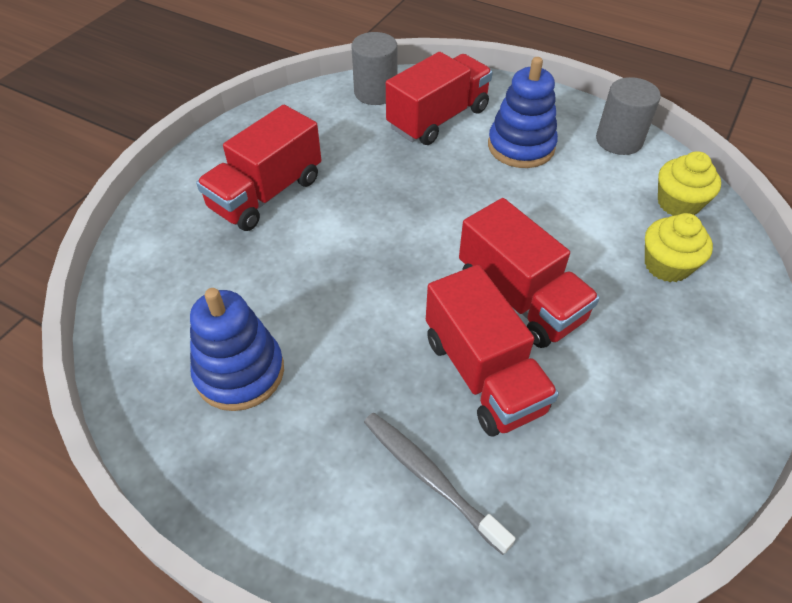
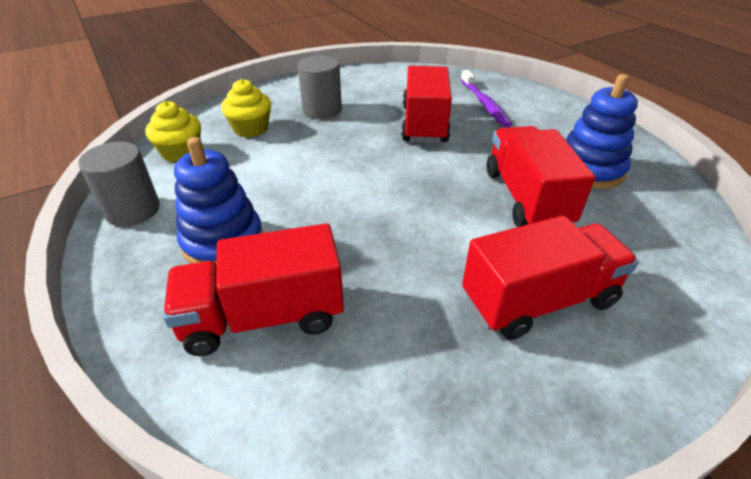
camera: 150 degrees left, 10 degrees down
(375, 92) = (300, 413): grey cylinder -> grey cylinder (322, 110)
(430, 478) = (484, 104): grey toothbrush -> purple toothbrush
(520, 298) = (365, 144): red truck -> red truck (526, 198)

